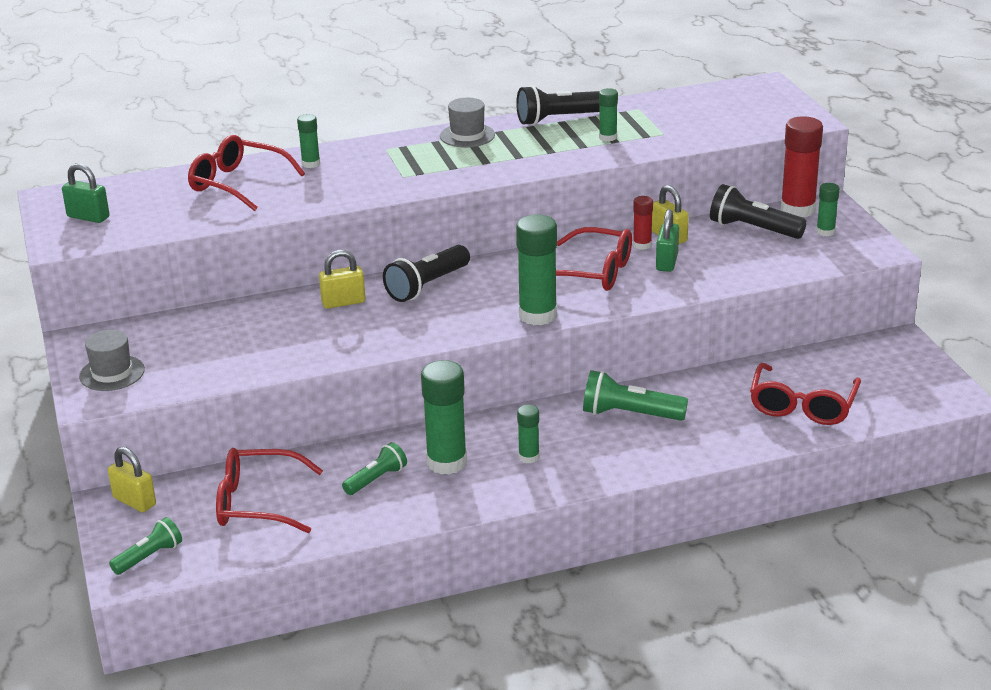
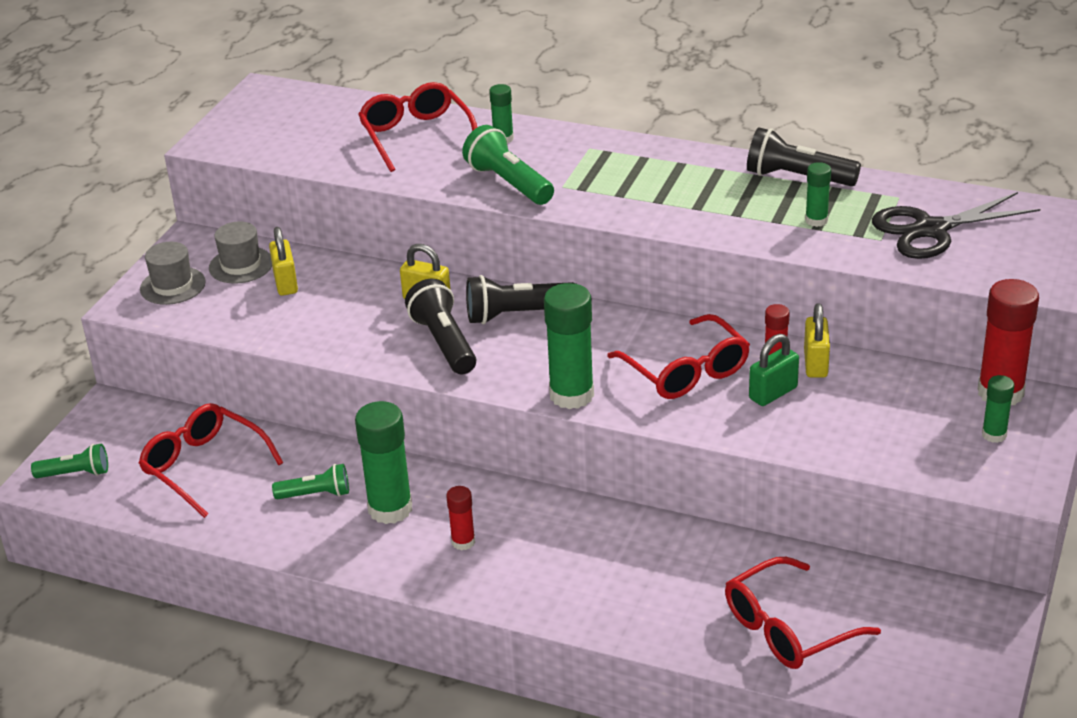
camera: 40 degrees right, 5 degrees up
(88, 217) = (262, 123): green padlock -> none
(134, 501) = (124, 415): yellow padlock -> yellow padlock (285, 283)
(467, 135) = (682, 162): grey hat -> grey hat (241, 265)
(529, 457) = (463, 542): green glue stick -> red glue stick
(629, 414) = (607, 546): green flashlight -> green flashlight (509, 183)
(685, 119) = (931, 230): none -> black scissors
(753, 229) = (917, 395): black flashlight -> black flashlight (444, 343)

